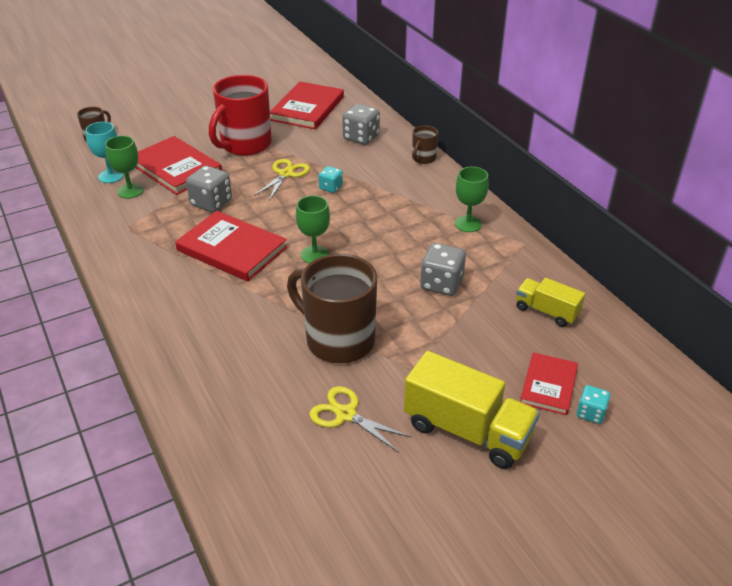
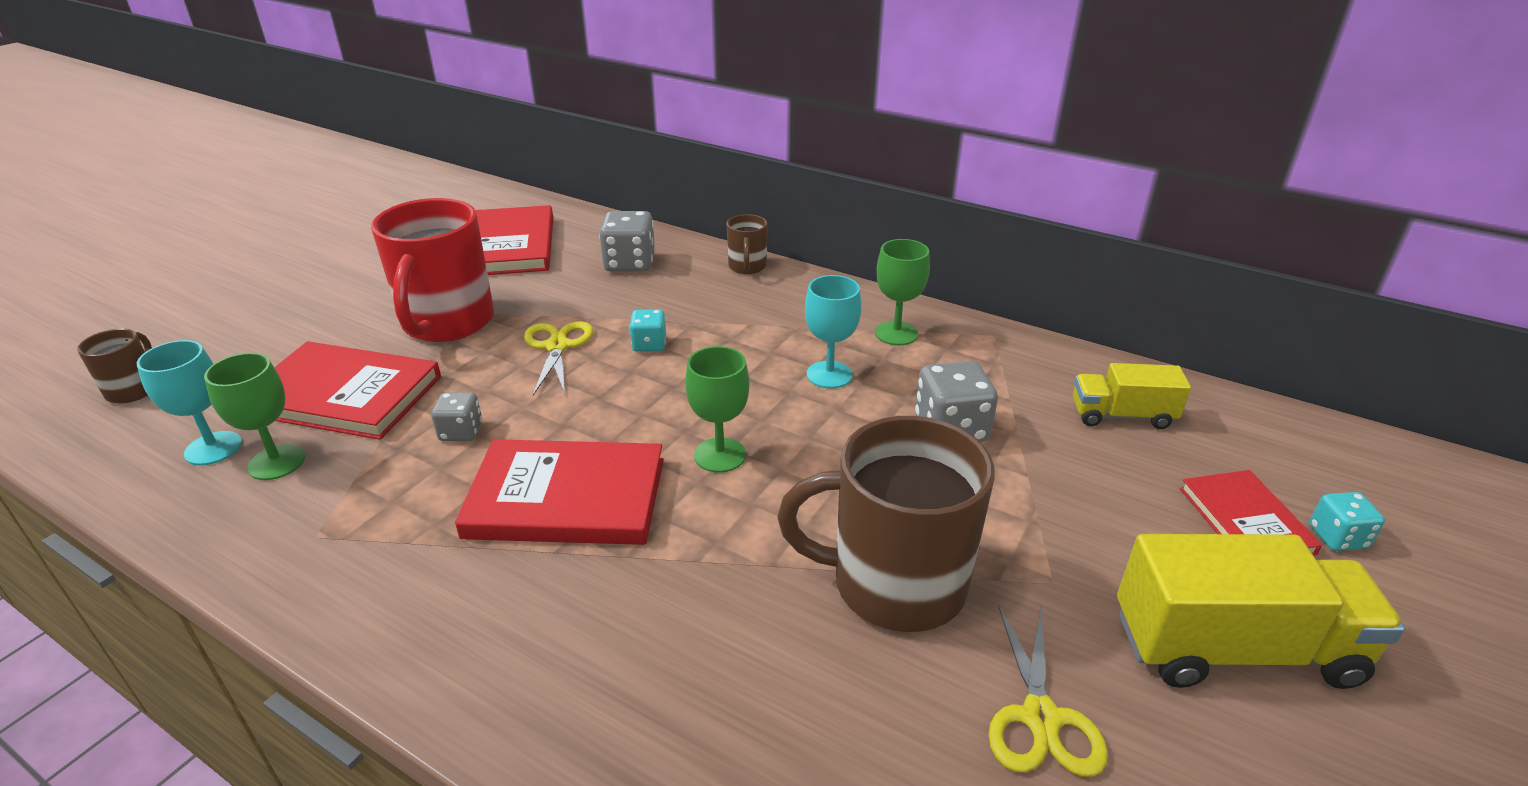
camera: 30 degrees left, 5 degrees down
(211, 203) = (461, 432): grey dice -> grey dice, size x0.59
(346, 414) = (1040, 718): yellow scissors -> yellow scissors turned 90 degrees counterclockwise
(407, 234) = (829, 375): none -> turquoise goblet

